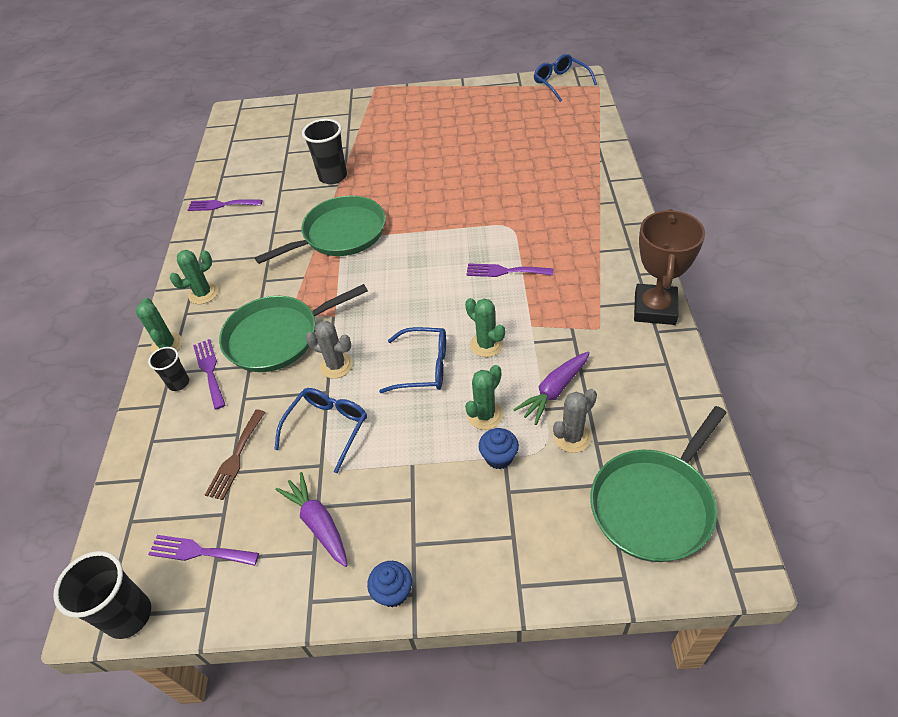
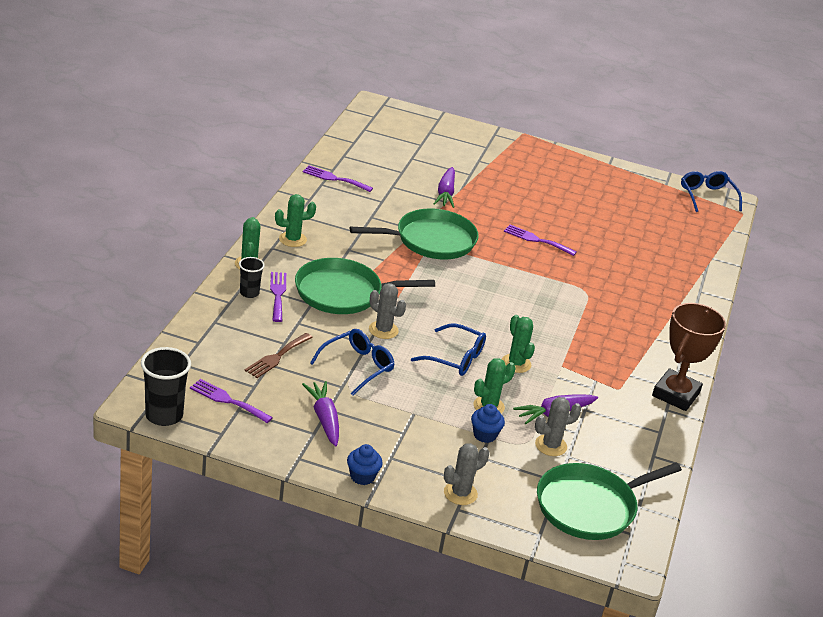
camera: 10 degrees right, 15 degrees down
(333, 176) = (445, 193): black cup -> purple carrot
(505, 271) = (562, 321): purple fork -> purple fork (536, 240)
(511, 559) = (460, 493): none -> grey cactus

